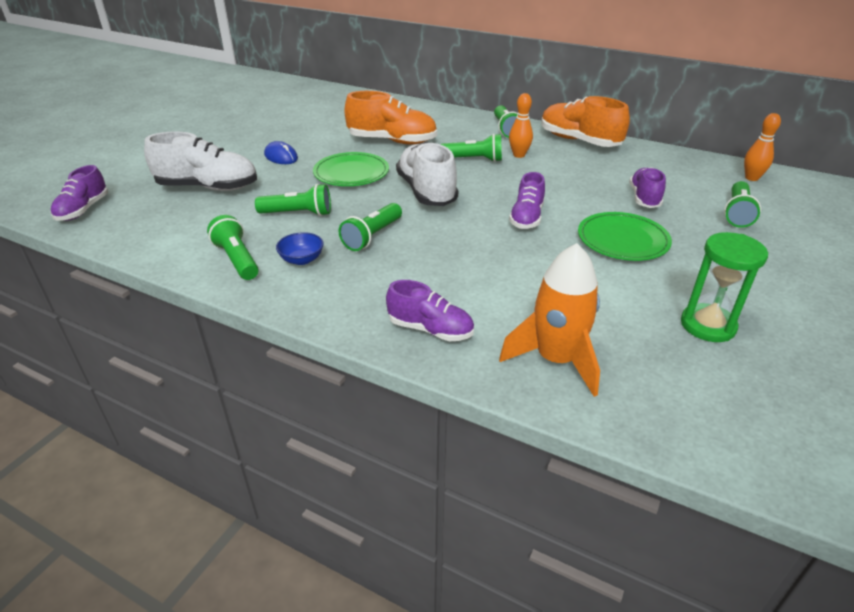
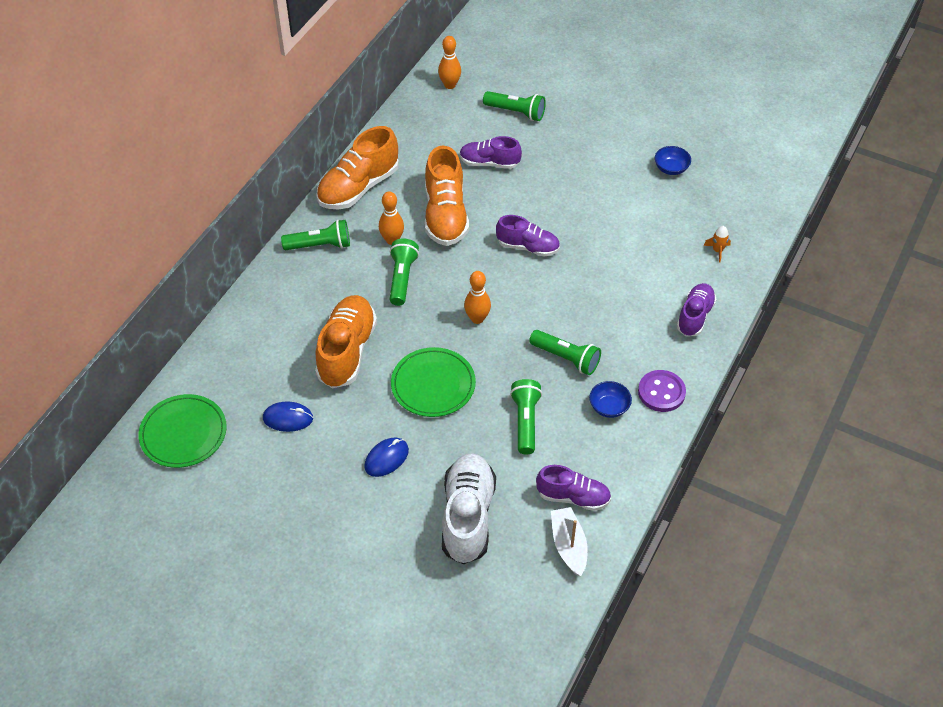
camera: 90 degrees left, 15 degrees up
(83, 210) = (523, 628): purple shoe -> purple shoe (573, 497)
(149, 232) = (568, 545): none -> white boat
(237, 259) = (613, 457): green flashlight -> none
(313, 295) = (661, 392): none -> purple button
(331, 125) = (288, 418): none -> blue mouse
(426, 192) = (477, 318): white shoe -> orange bowling pin
(556, 360) = (717, 251): orange rocket -> orange rocket, size x0.40
(558, 177) = (445, 215): none -> orange shoe
(622, 240) = (563, 190): green plate -> green plate (183, 433)
(707, 325) = (671, 168): green hourglass -> blue bowl

